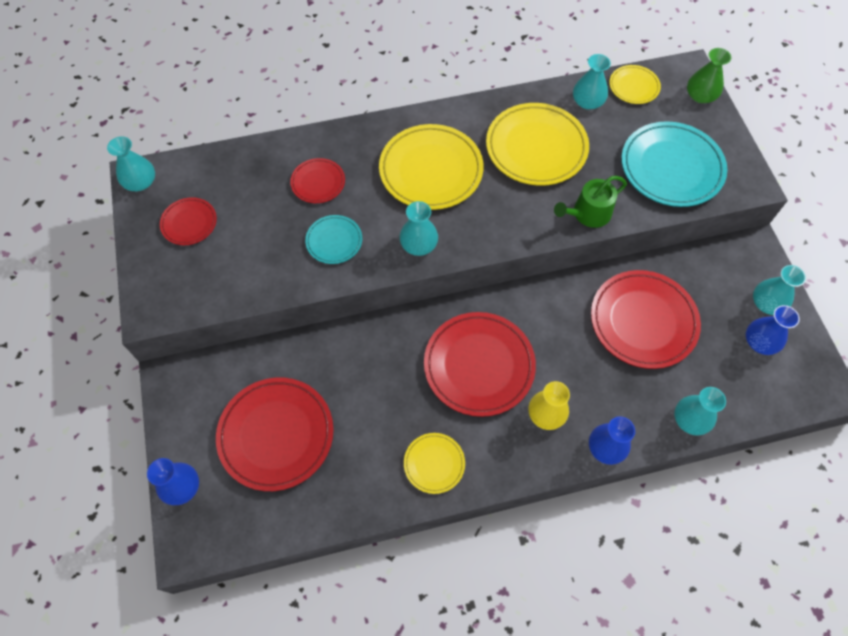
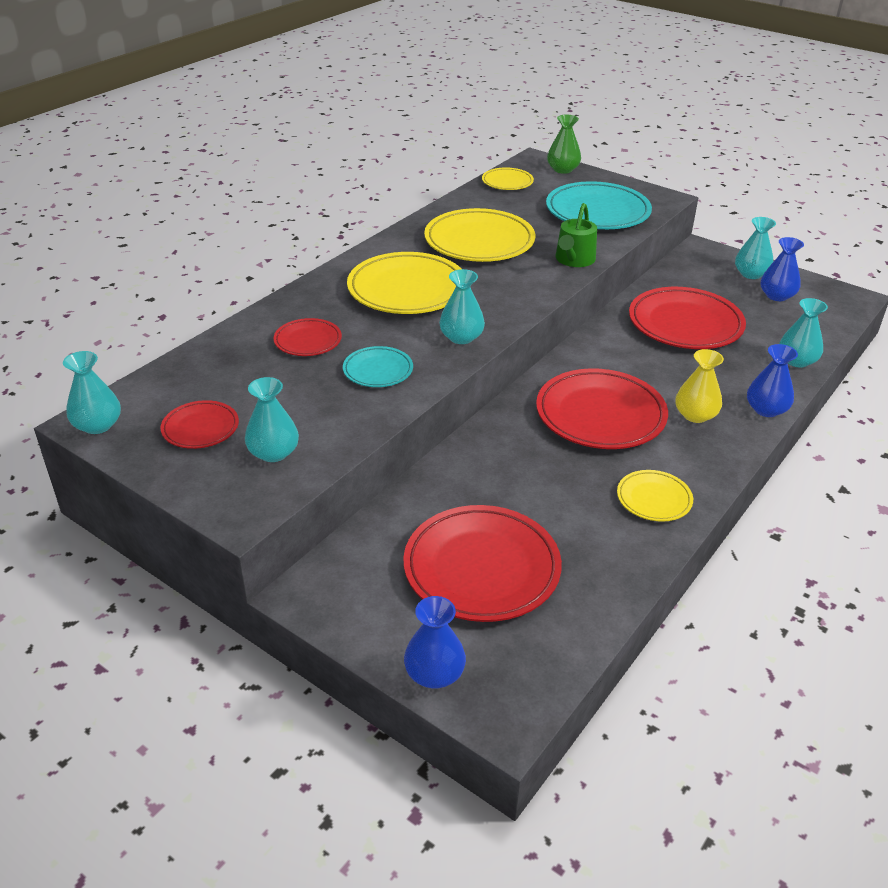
camera: 40 degrees left, 25 degrees down
(587, 102) = (483, 202): turquoise vase -> turquoise vase (273, 452)

